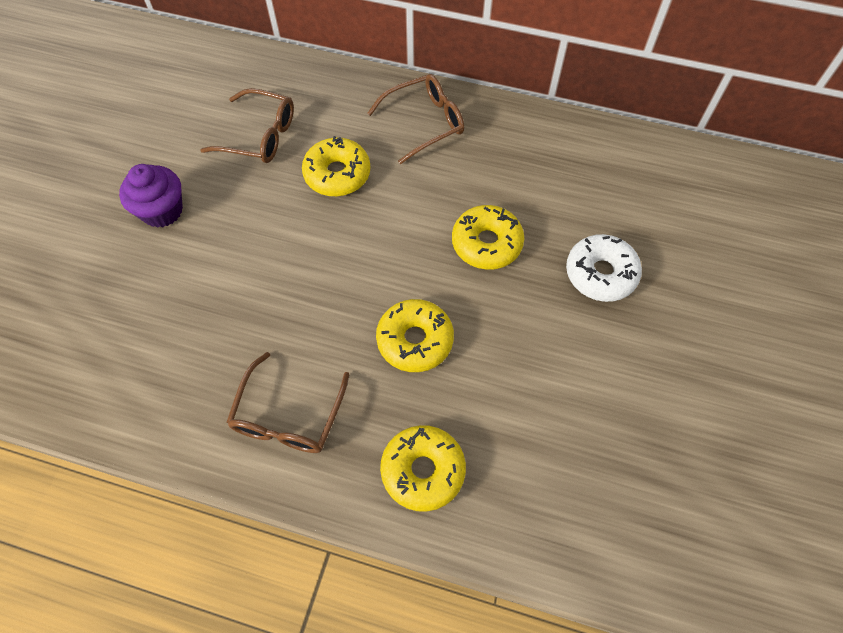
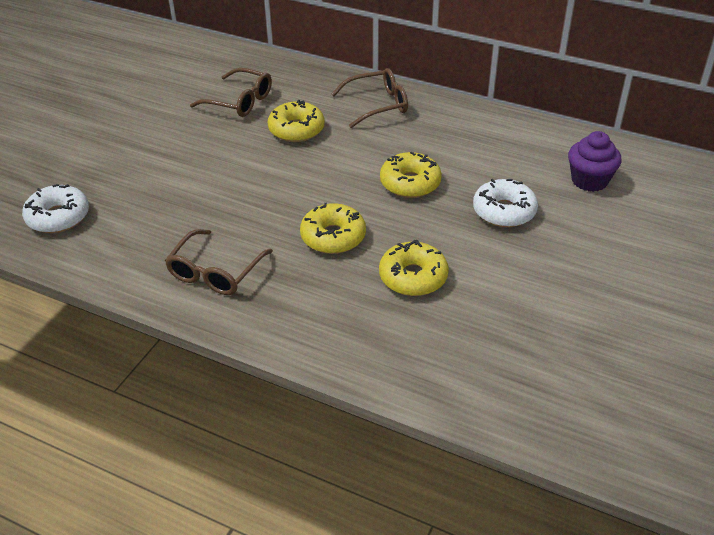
camera: 10 degrees right, 20 degrees down
(77, 354) = (58, 217): none -> white donut
(162, 211) = (149, 139): purple cupcake -> purple cupcake (589, 180)
(423, 470) = (318, 318): yellow donut -> yellow donut (413, 277)

